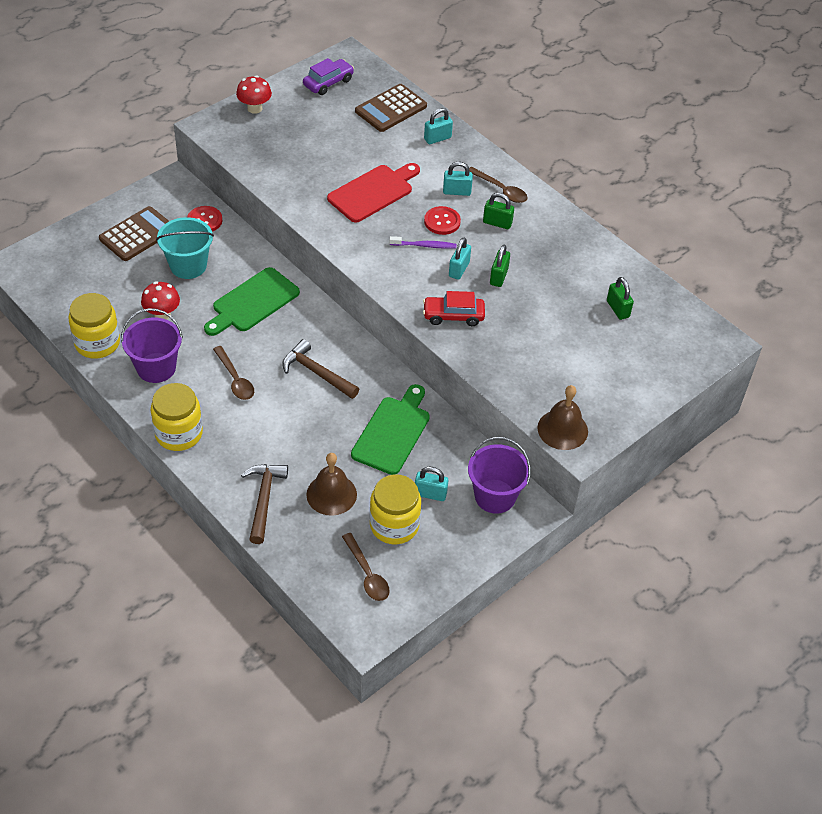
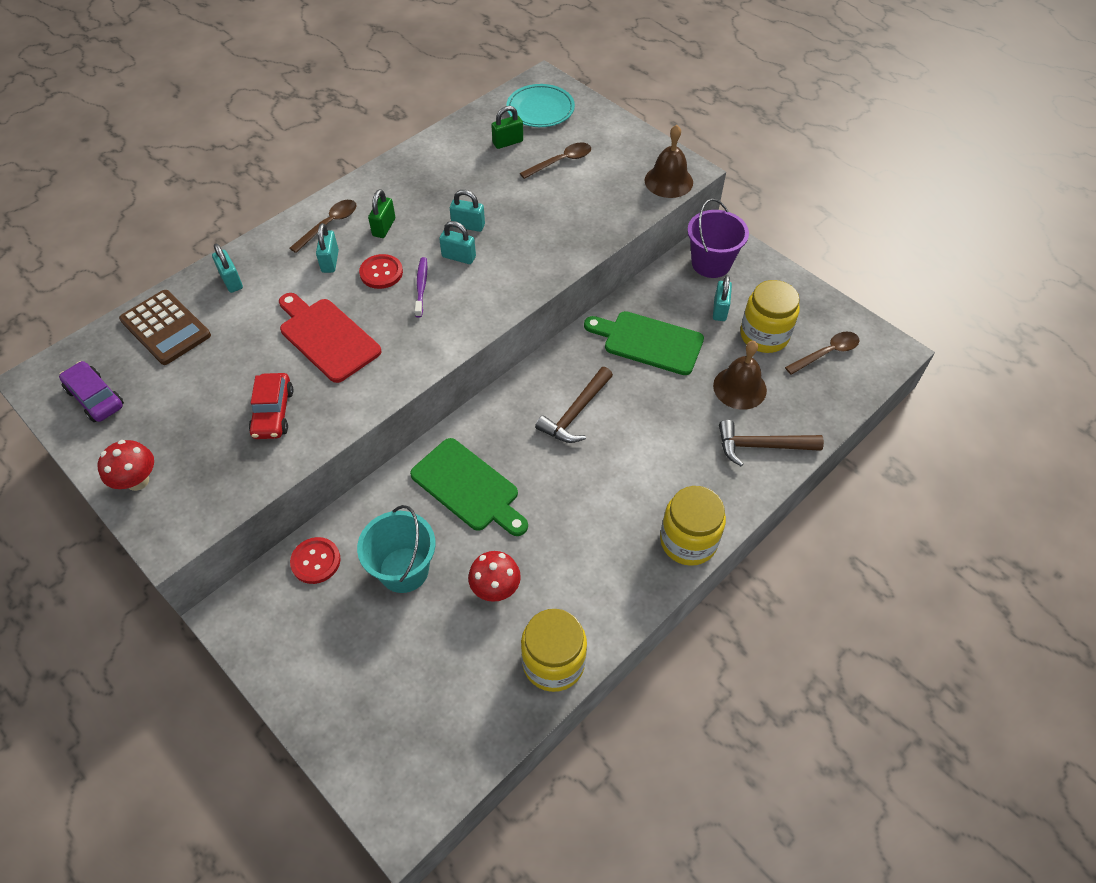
camera: 90 degrees left, 5 degrees up
(137, 234) = (340, 645): brown calculator -> none
(156, 368) = (588, 582): purple bucket -> none
(235, 379) = (596, 492): brown spoon -> brown spoon (561, 162)
(453, 316) = (529, 260): red car -> red car (273, 413)
(498, 277) = (468, 225): green padlock -> turquoise padlock
(672, 337) = (540, 109): none -> turquoise plate

